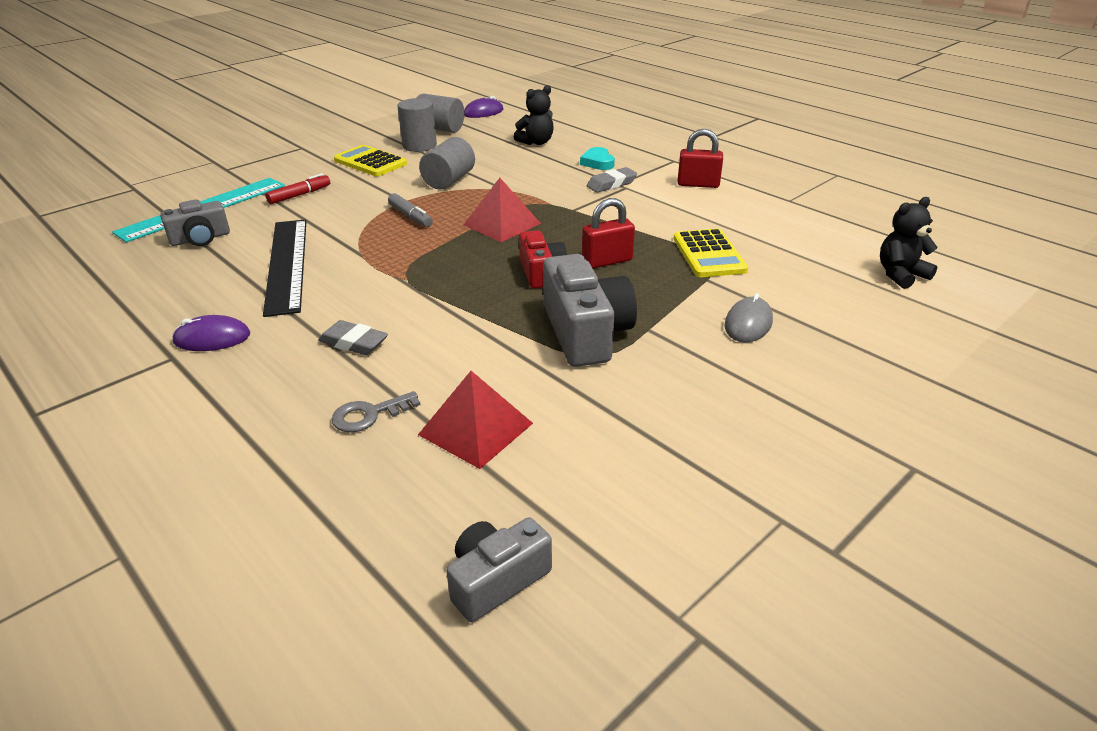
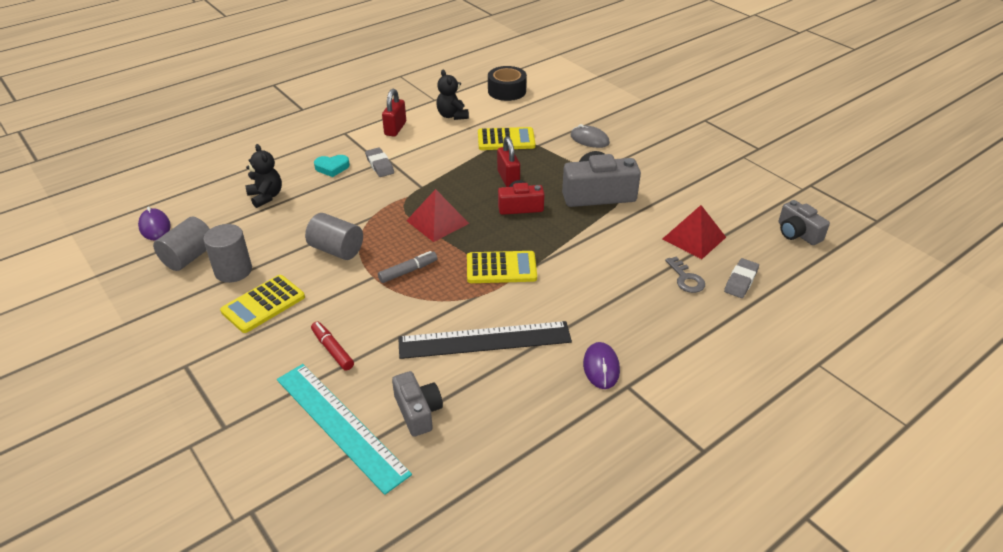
camera: 85 degrees left, 5 degrees up
(354, 343) = (608, 291): grey eraser -> grey eraser (741, 281)
(410, 267) = (501, 268): none -> yellow calculator
(857, 247) = (507, 91): none -> black tape
(900, 275) = (541, 86): black teddy bear -> black teddy bear (452, 115)

